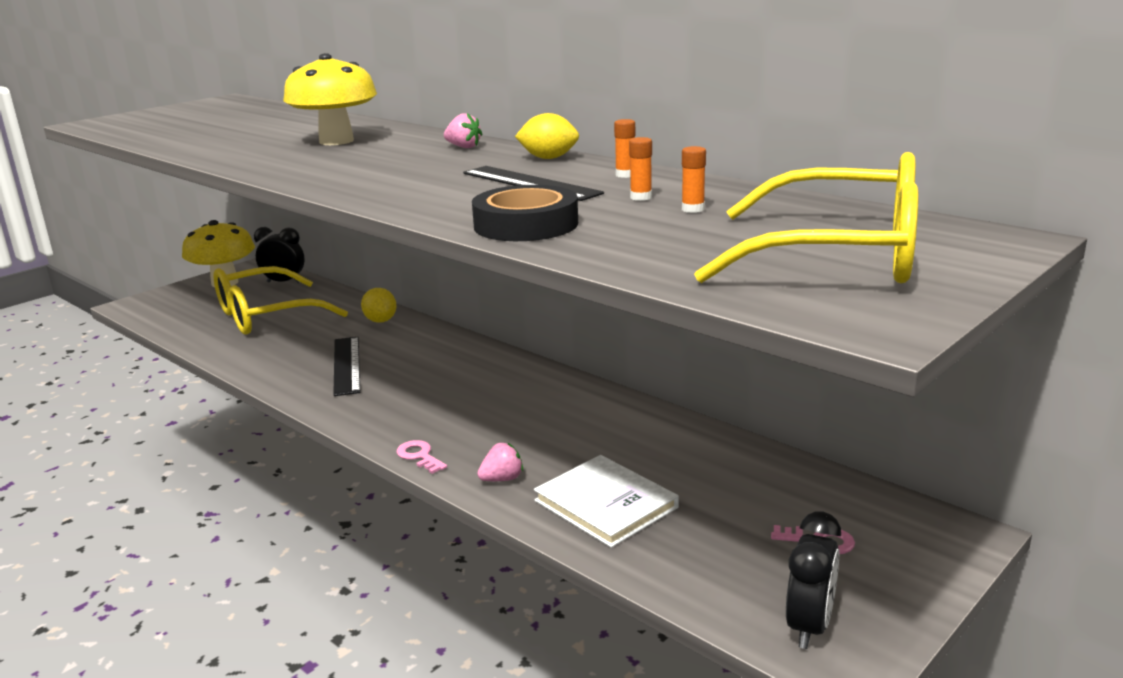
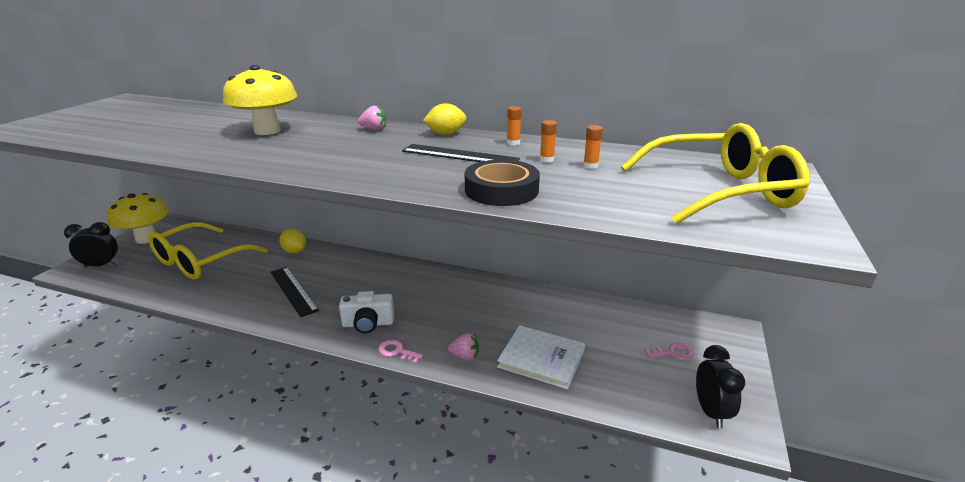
camera: 25 degrees left, 5 degrees up
(284, 282) = (197, 232): black clock -> black clock (101, 265)
(408, 418) = (368, 324): none -> white camera
(502, 479) = (465, 356): pink strawberry -> pink strawberry turned 60 degrees clockwise

